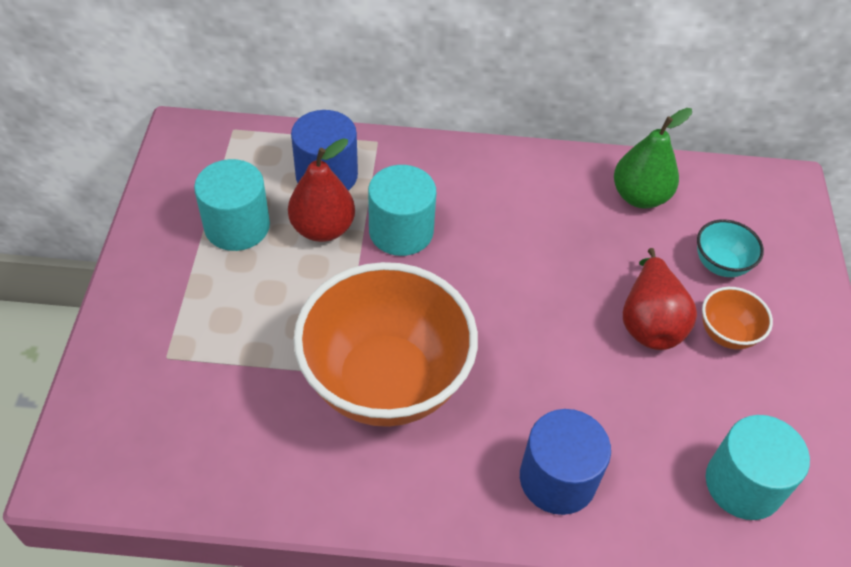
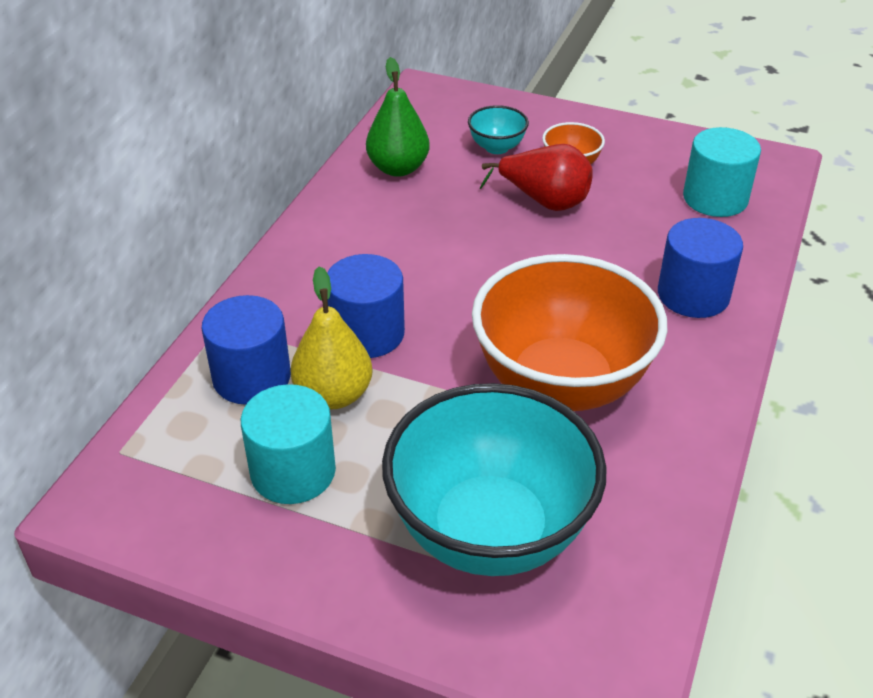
camera: 70 degrees left, 10 degrees down
(204, 361) = (490, 531): none -> turquoise bowl
(323, 228) = (334, 395): red pear -> yellow pear
(401, 231) = (367, 333): turquoise cylinder -> blue cylinder

